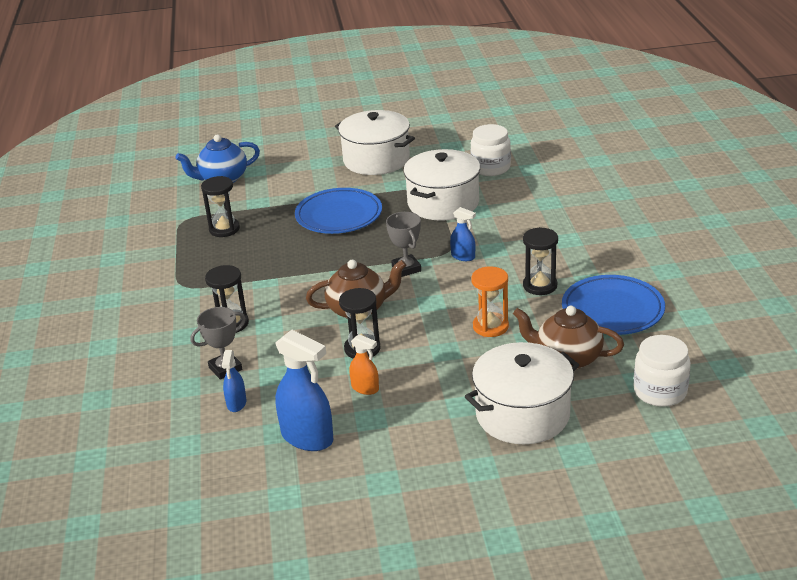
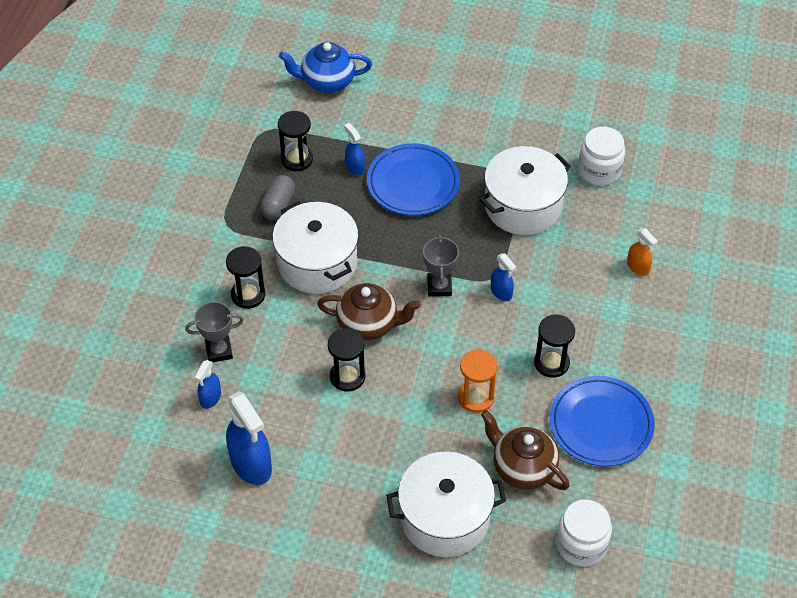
camera: 20 degrees right, 20 degrees up
(225, 260) = (278, 205): none -> grey capsule
(280, 220) = (355, 167): none -> blue spray bottle
(365, 388) = (326, 427): orange spray bottle -> orange spray bottle (638, 267)
(376, 160) = (491, 111): white pot -> white pot (317, 263)

